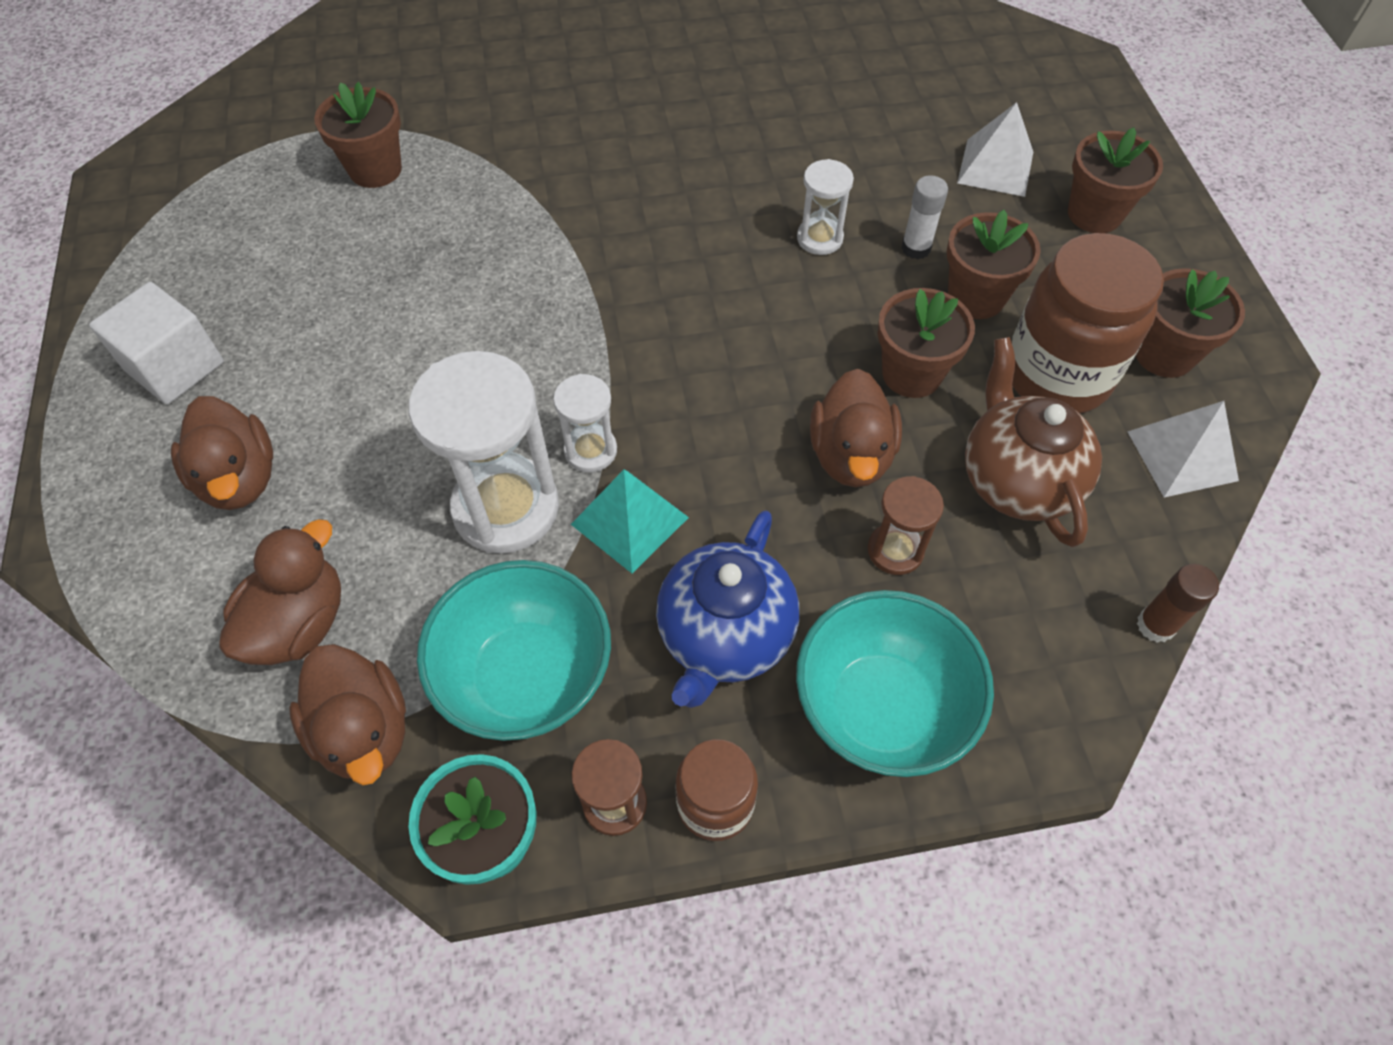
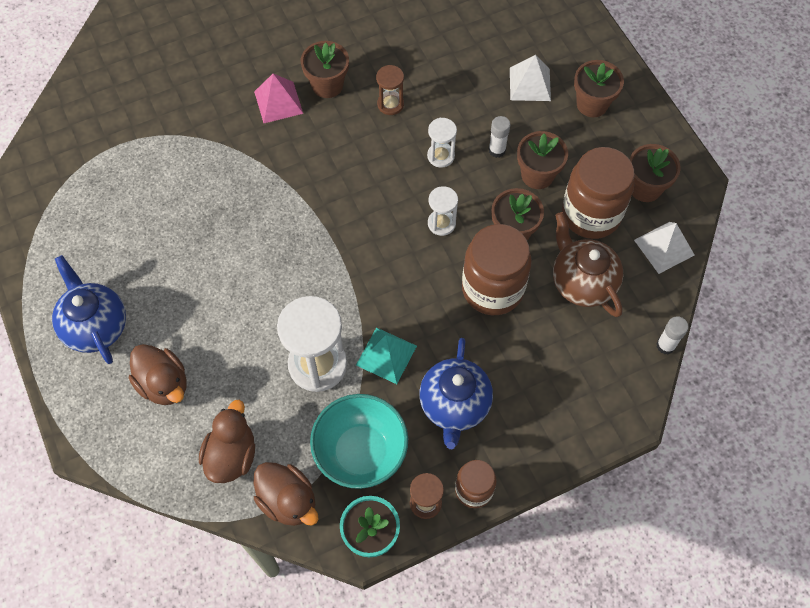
camera: 15 degrees left, 5 degrees up
(175, 366) = (95, 326): white cube -> blue teapot
(375, 169) = (160, 167): brown flower pot -> brown flower pot (327, 85)
(588, 119) = (278, 102): none -> pink pyramid
(590, 451) = (352, 320): white hourglass -> white hourglass (441, 223)
(851, 455) = (492, 289): brown duck -> brown jar
(880, 708) = (541, 422): turquoise bowl -> none
(895, 550) = (528, 337): brown hourglass -> brown hourglass (390, 104)
(1155, 625) = (665, 345): brown glue stick -> white glue stick

